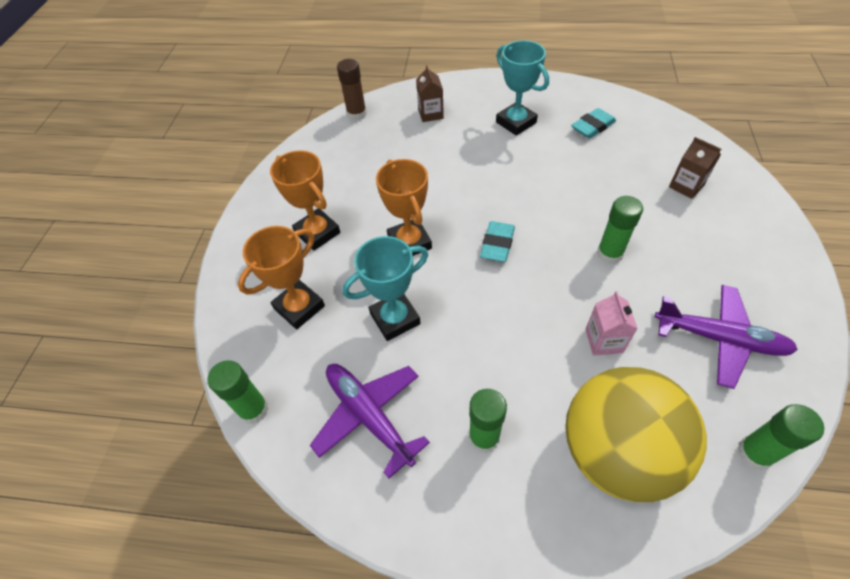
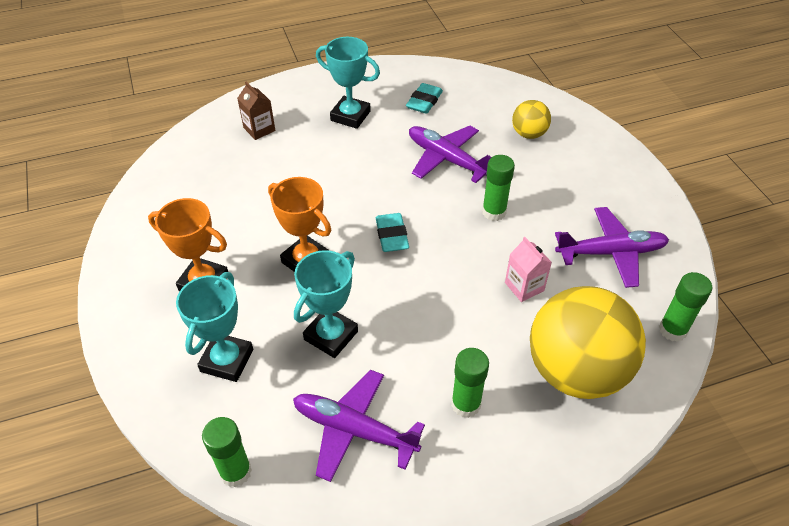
camera: 30 degrees left, 5 degrees down
(299, 307) = (227, 360): orange trophy -> turquoise trophy
(357, 114) = (178, 150): brown glue stick -> none
(587, 188) = (447, 159): none -> purple plane
(686, 186) = (529, 134): brown carton -> yellow ball

